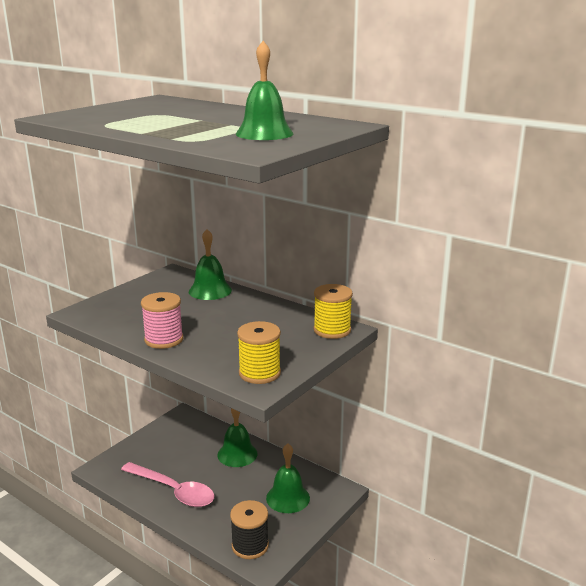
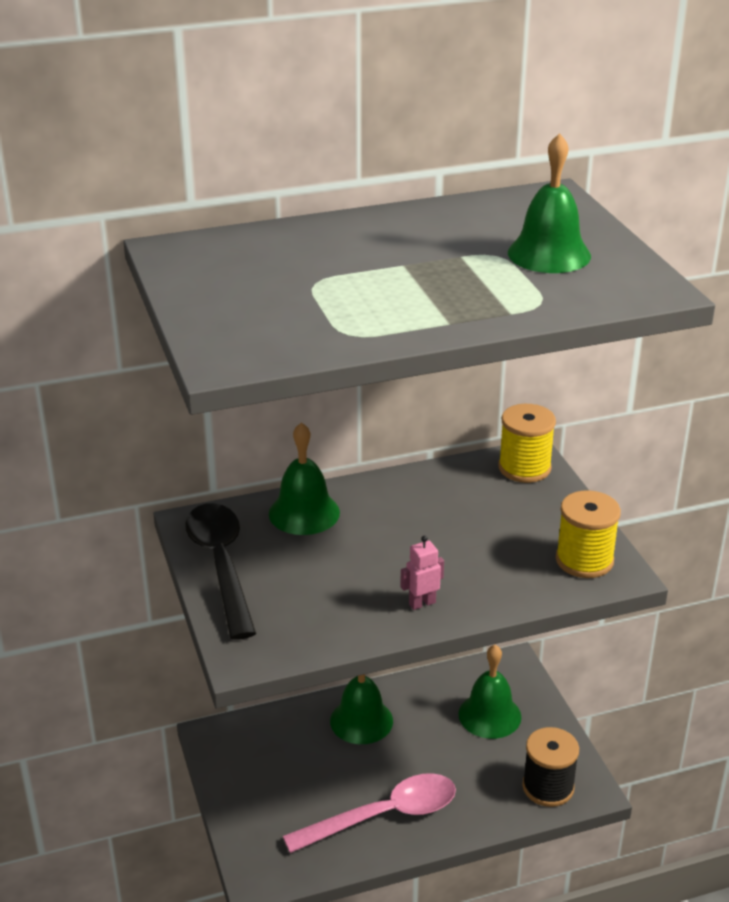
camera: 55 degrees left, 10 degrees up
(144, 287) = (221, 565): none -> black spoon
(164, 340) = (422, 603): pink spool -> pink robot

